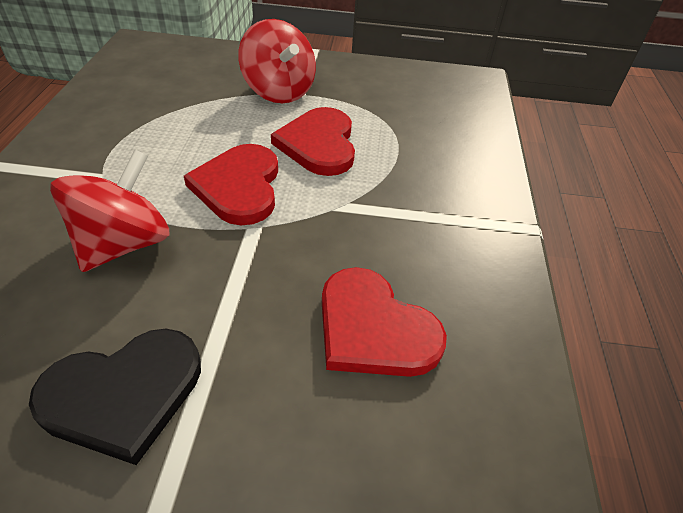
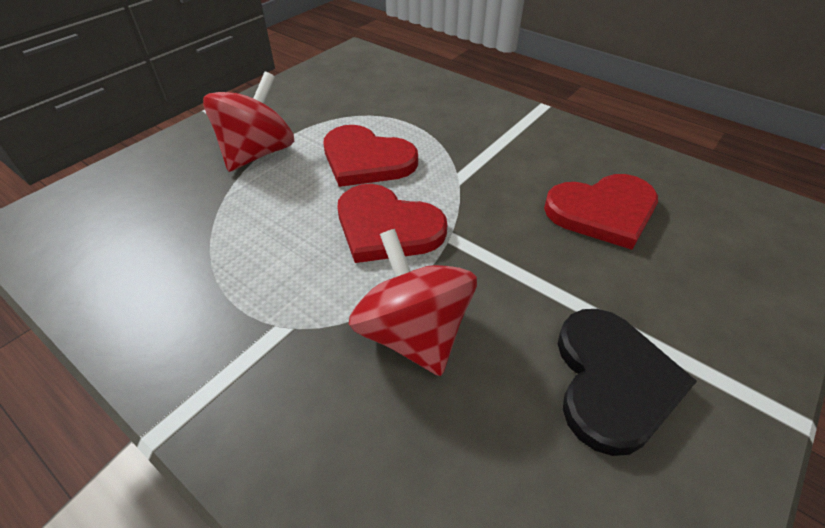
camera: 55 degrees left, 0 degrees up
(279, 91) = (258, 153): red spinning top -> red spinning top turned 60 degrees counterclockwise

